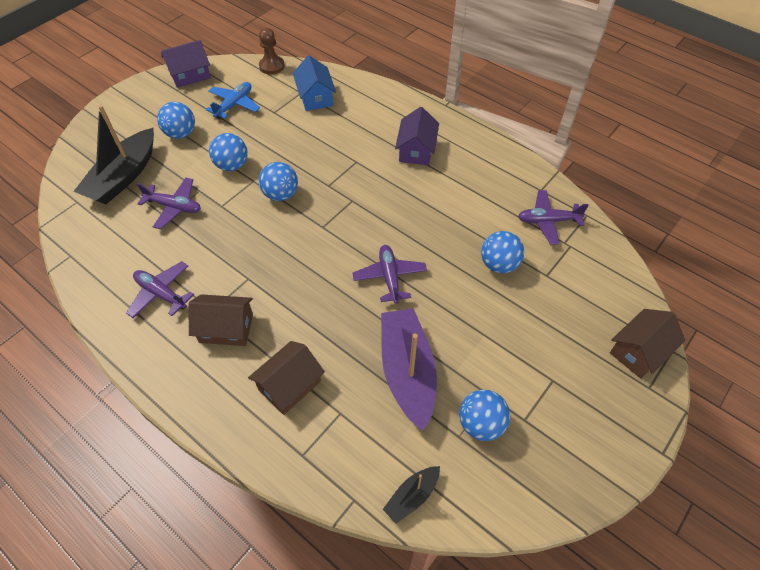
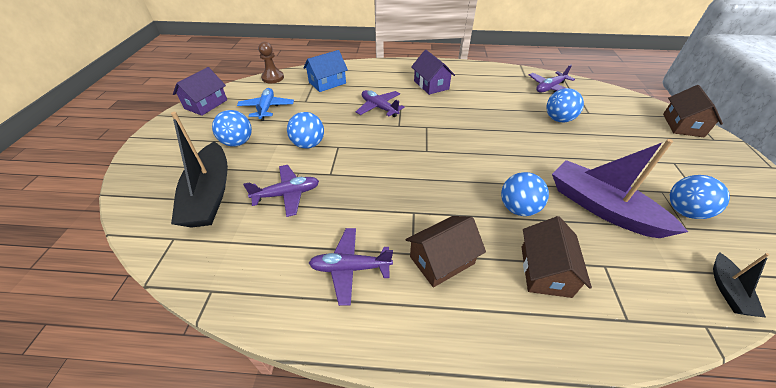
camera: 35 degrees left, 10 degrees down
(281, 194) = (370, 145): blue ball -> blue ball (518, 208)
(315, 97) = (327, 83): blue house -> blue house turned 75 degrees counterclockwise
(389, 277) = (510, 157): purple plane -> purple plane (379, 108)

